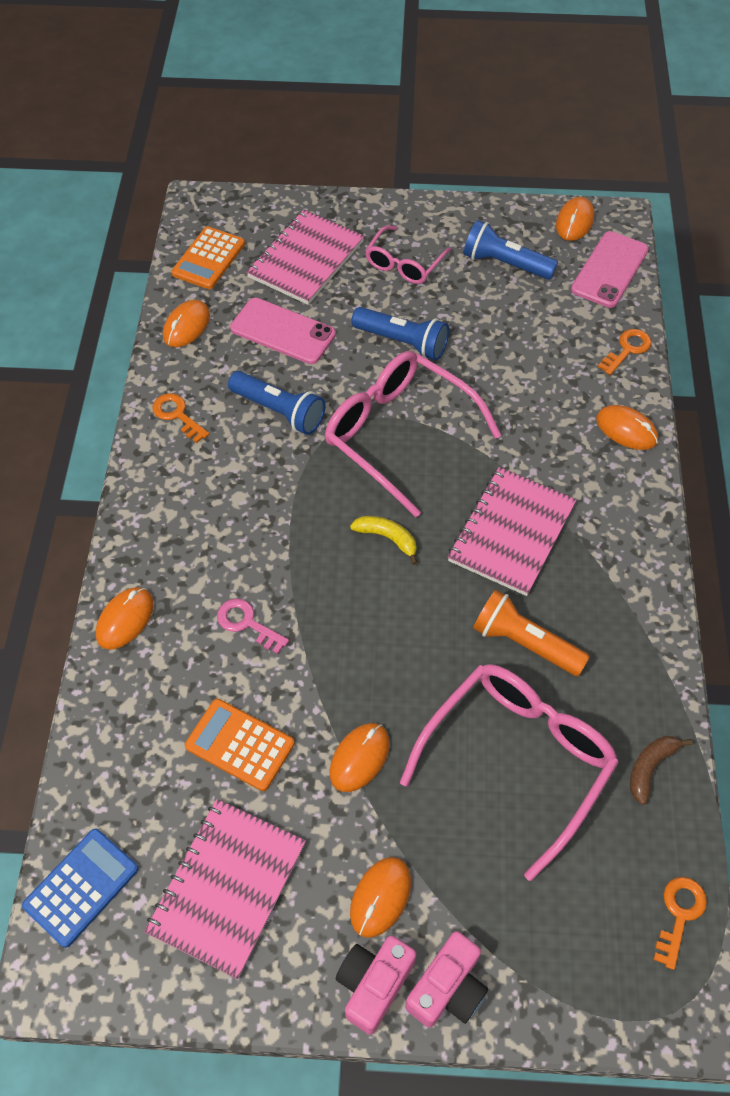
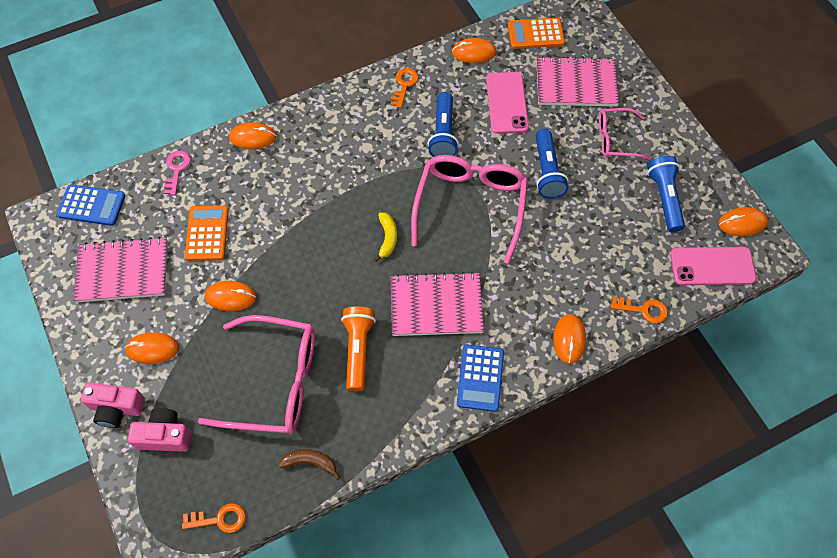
camera: 60 degrees right, 5 degrees up
(247, 623) = (284, 196): pink key -> pink key (176, 169)
(373, 984) = (102, 369): pink camera -> pink camera (165, 436)
(629, 535) = (480, 378): none -> blue calculator

